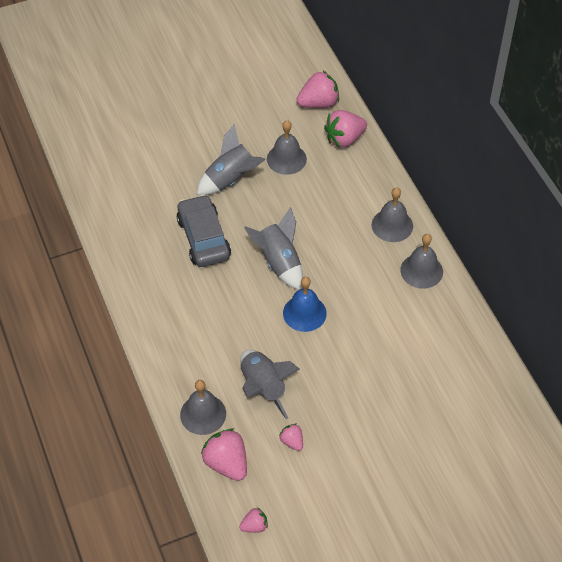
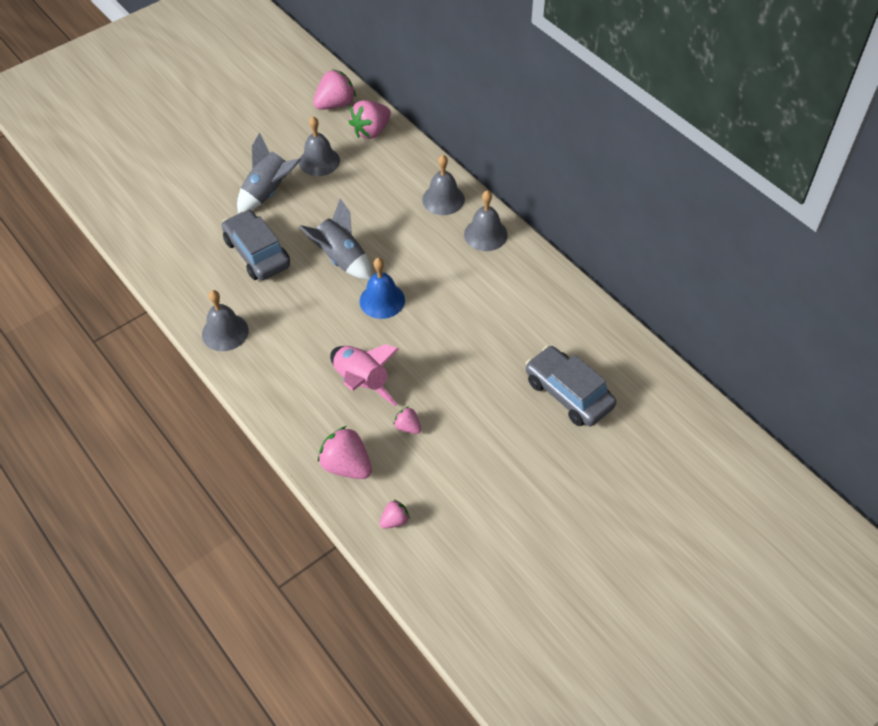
camera: 15 degrees left, 0 degrees up
(203, 414) = (307, 423): grey bell -> grey bell (225, 332)
(263, 388) = (362, 382): grey rocket -> pink rocket
(450, 448) = (568, 393): none -> grey car

